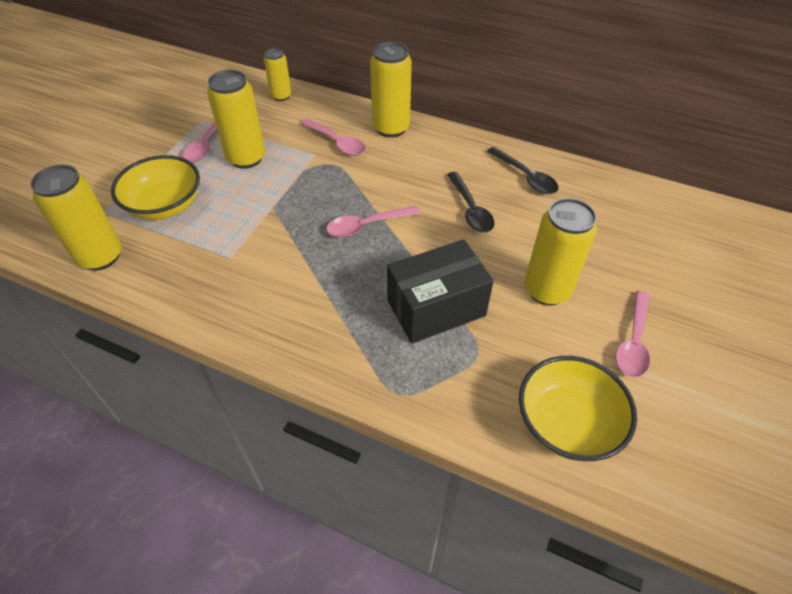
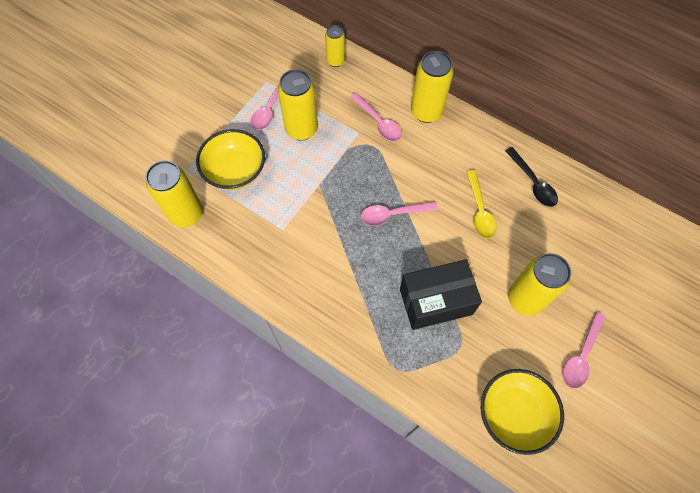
camera: 10 degrees right, 15 degrees up
(470, 209) = (479, 210): black spoon -> yellow spoon

